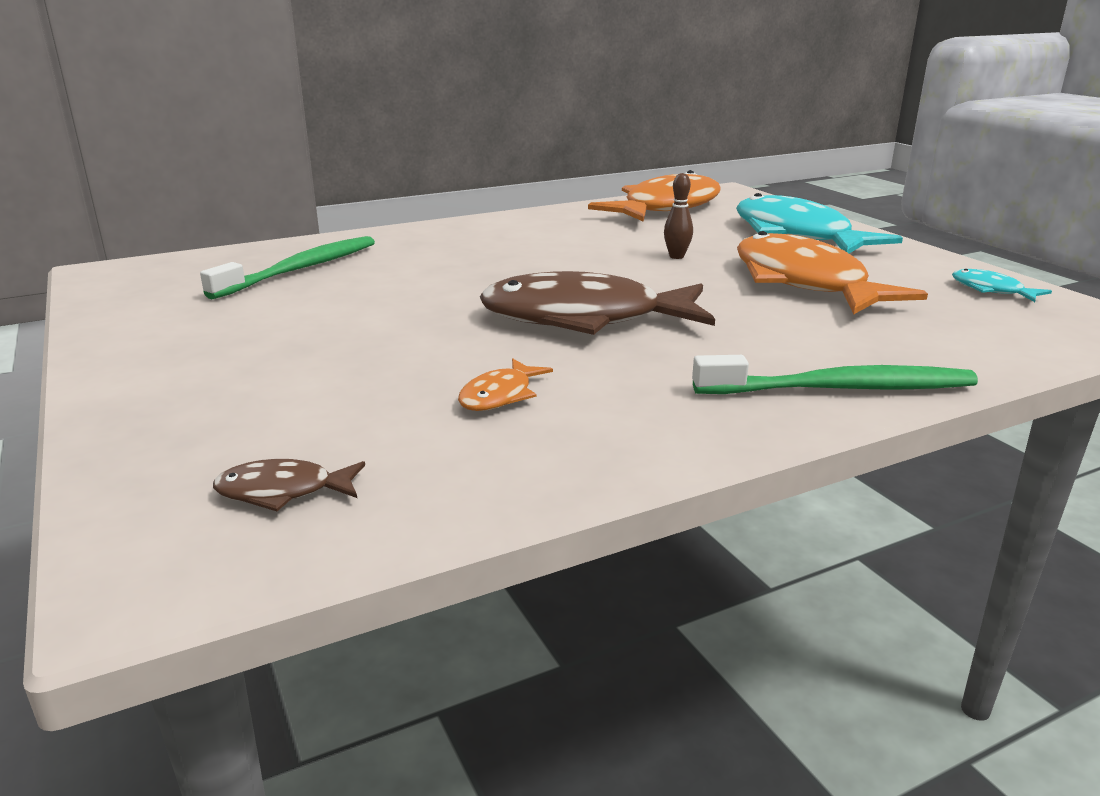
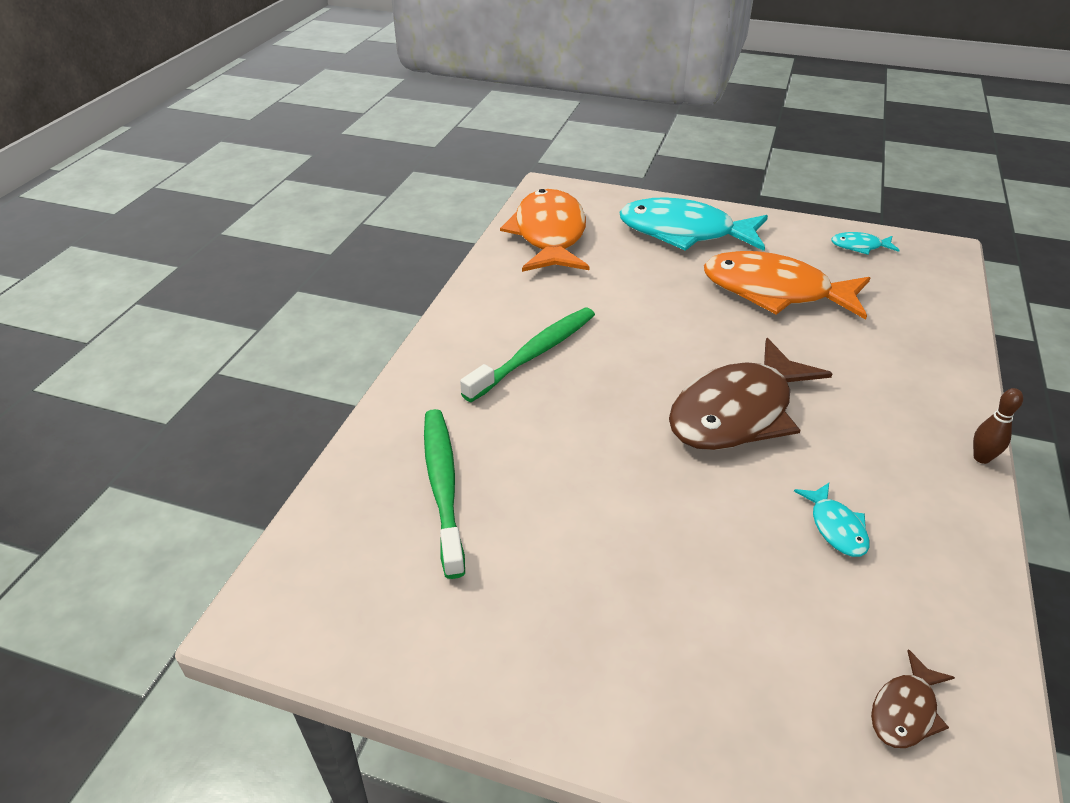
camera: 45 degrees left, 15 degrees up
(500, 395) = (836, 527): orange fish -> turquoise fish
(676, 256) = (663, 301): brown bowling pin -> brown bowling pin (981, 458)
(840, 389) = (946, 393): green toothbrush -> green toothbrush (535, 354)

